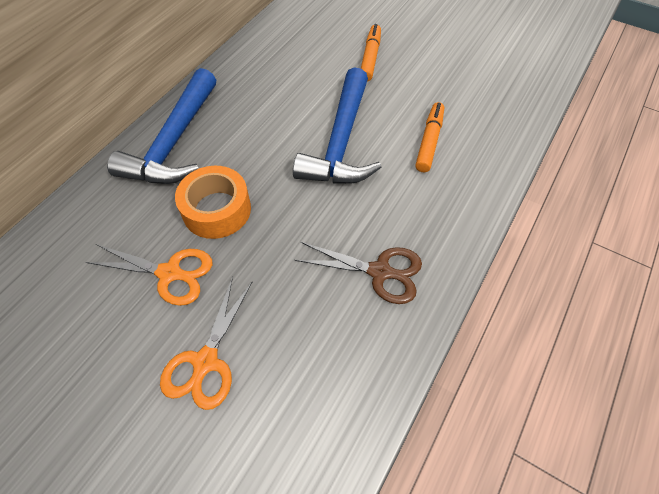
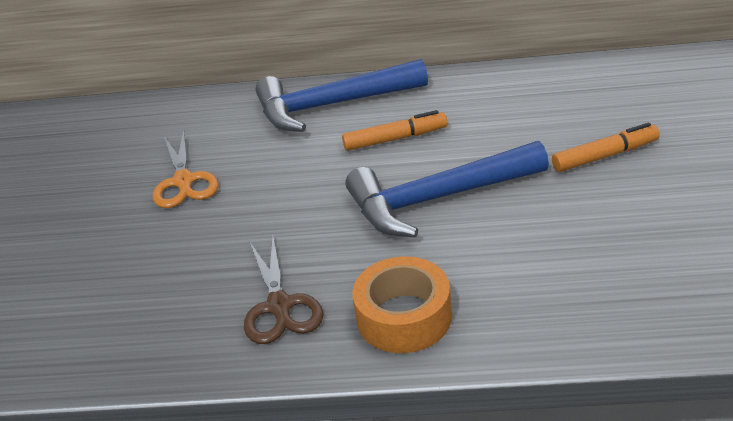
camera: 65 degrees right, 20 degrees down
(205, 363) = (108, 246): orange scissors -> none
(217, 210) = (273, 169): orange tape -> orange tape (404, 317)
(429, 141) = (510, 262): orange marker -> orange marker (395, 139)

